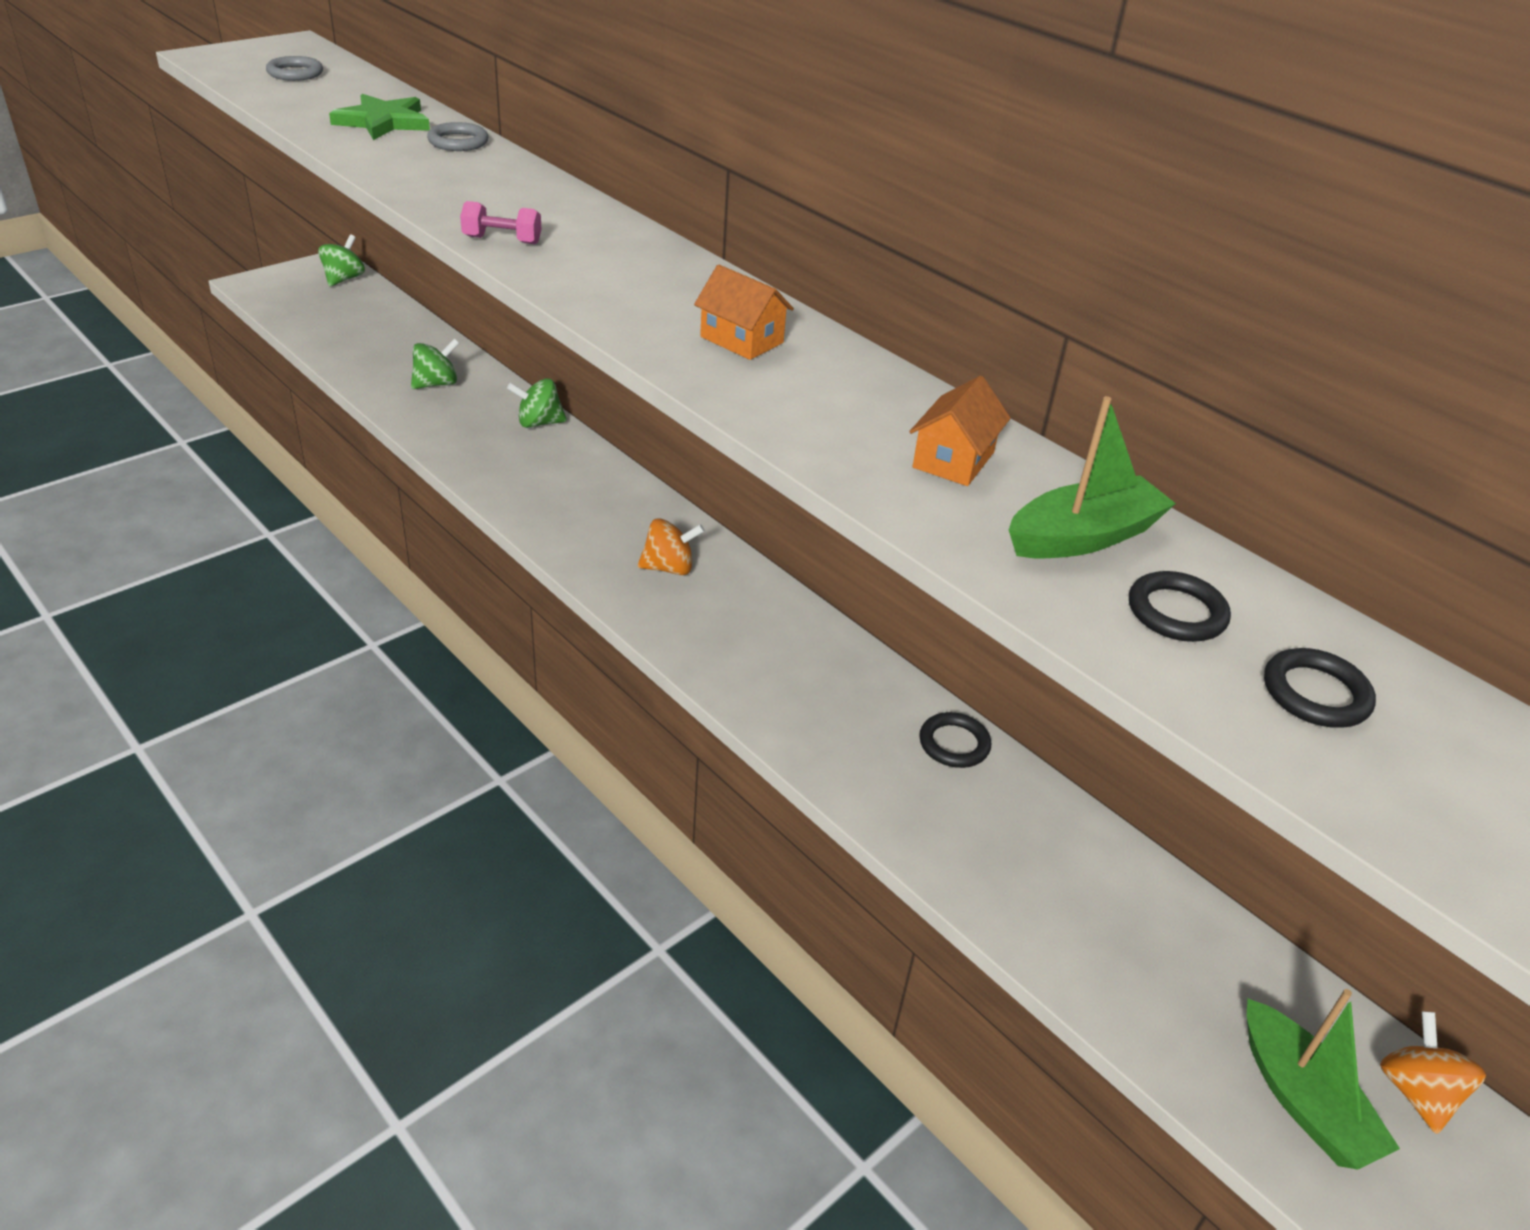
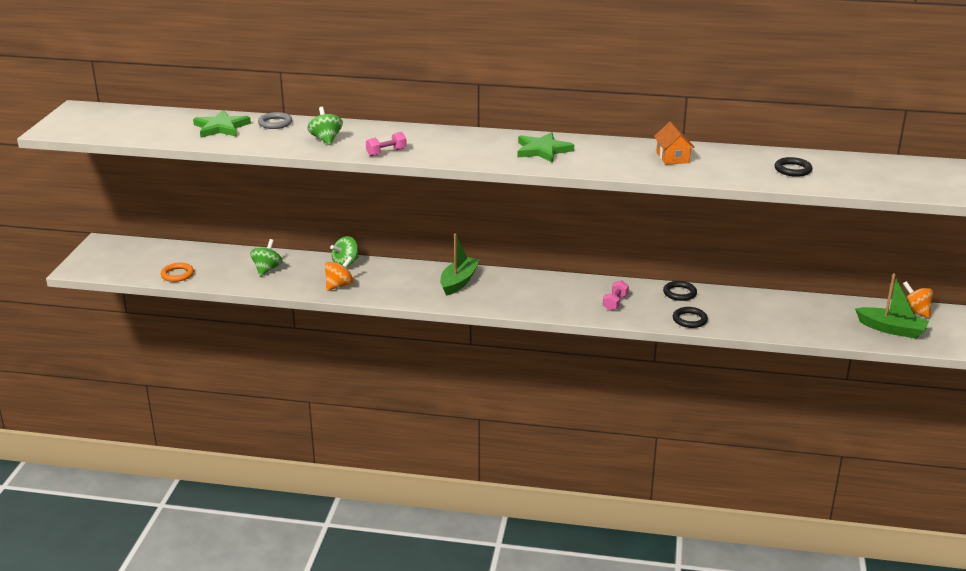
camera: 35 degrees left, 10 degrees down
(295, 73) = (120, 122): grey ring -> none
(333, 341) = (177, 274): none -> orange ring
(344, 279) = (124, 246): green spinning top -> green spinning top (326, 139)
(669, 568) = (494, 289): orange spinning top -> orange spinning top (339, 285)
(742, 340) = (543, 150): orange house -> green star
(816, 698) = (615, 303): none -> pink dumbbell
(1083, 537) = (741, 162): green boat -> green boat (459, 282)
(1315, 694) = (850, 173): black ring -> black ring (689, 320)

